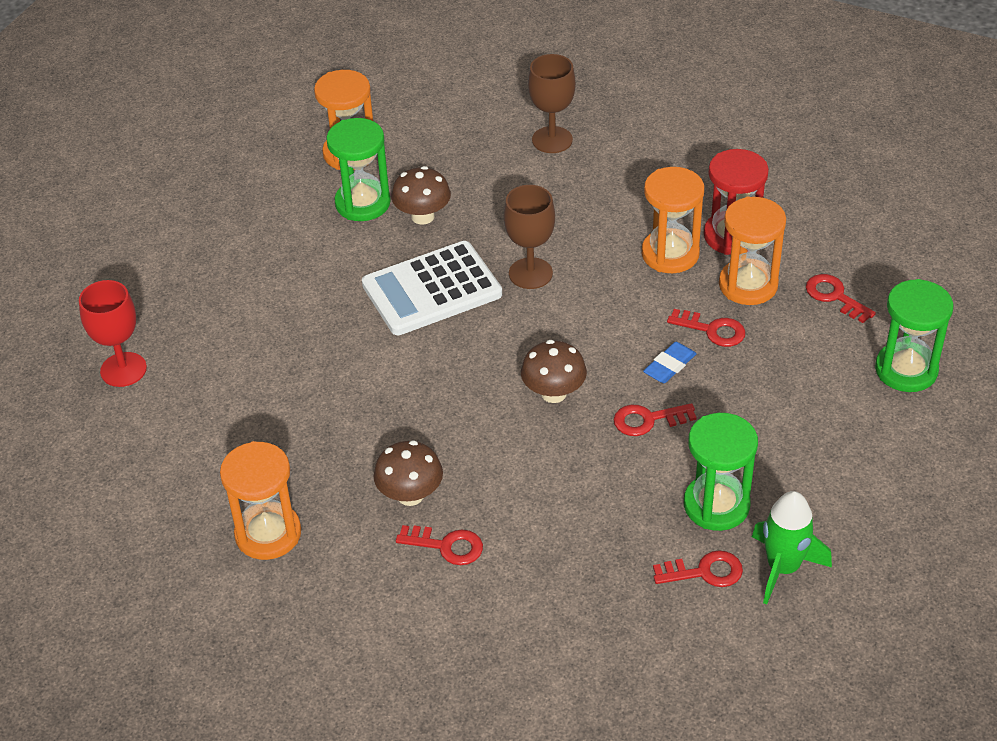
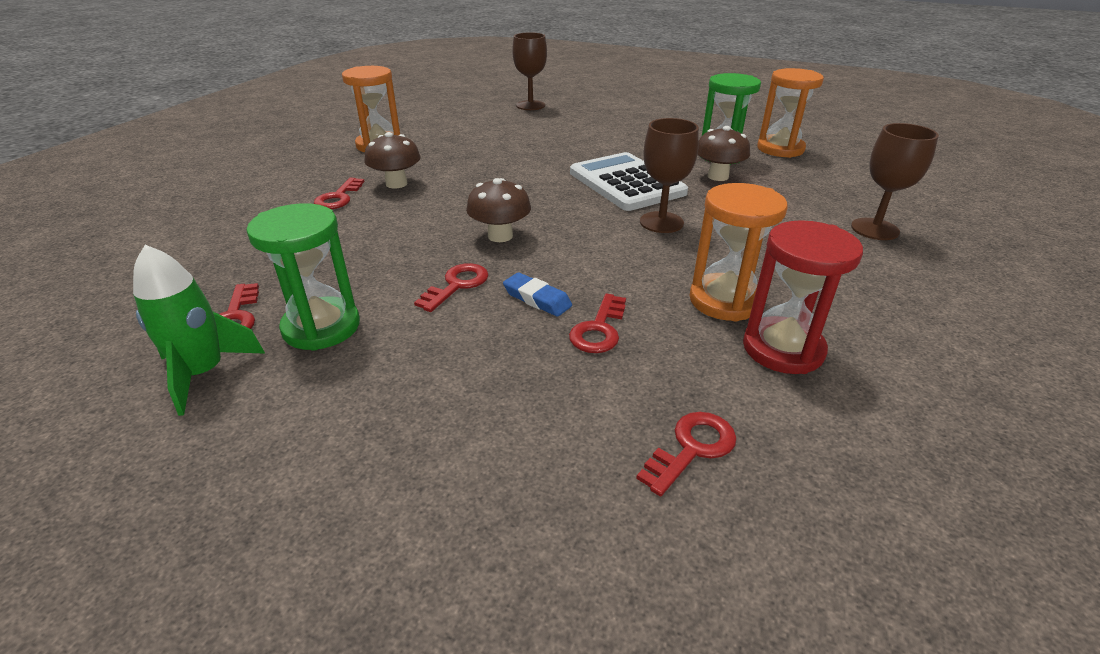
camera: 85 degrees right, 10 degrees down
(123, 369) = (530, 105): red goblet -> brown goblet
(648, 420) = (457, 285): red key -> red key turned 45 degrees clockwise
(748, 285) = (690, 360): orange hourglass -> none
(906, 370) = (531, 532): green hourglass -> none

